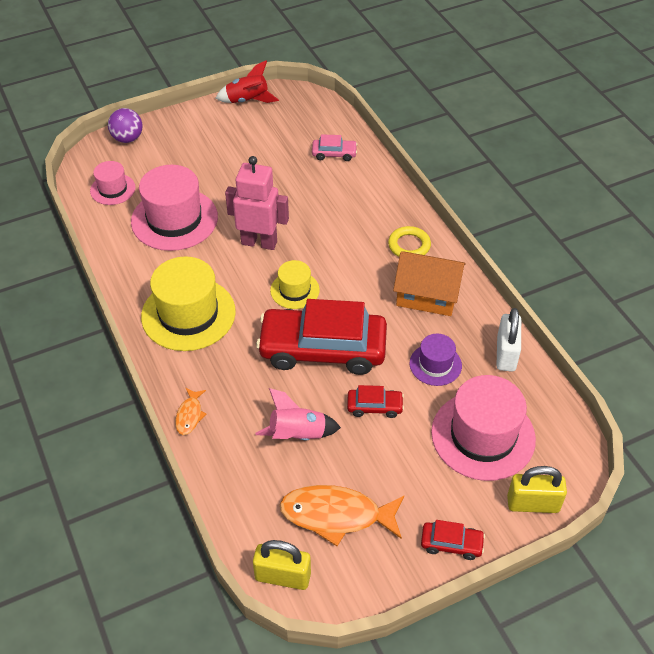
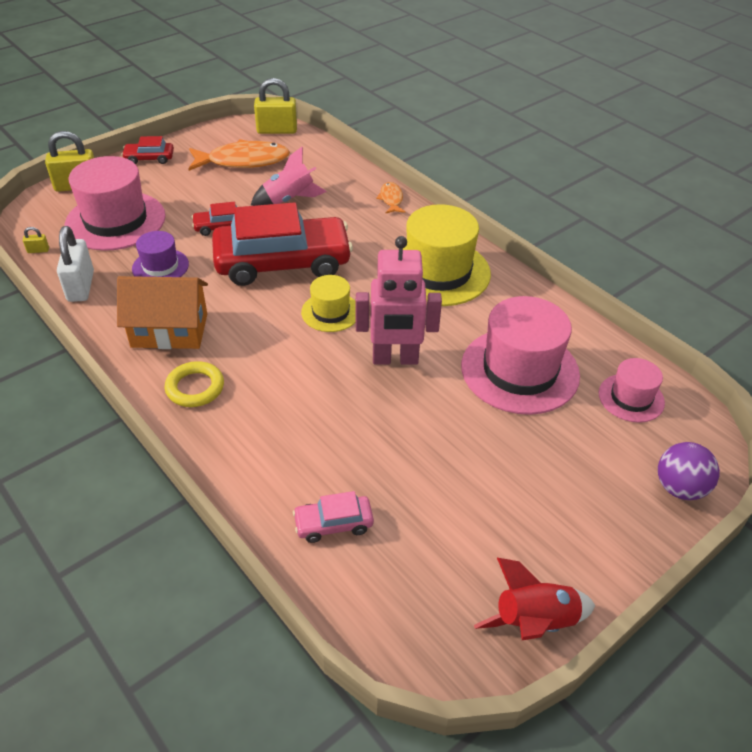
camera: 165 degrees right, 5 degrees down
(554, 406) = (38, 250): none -> yellow padlock

